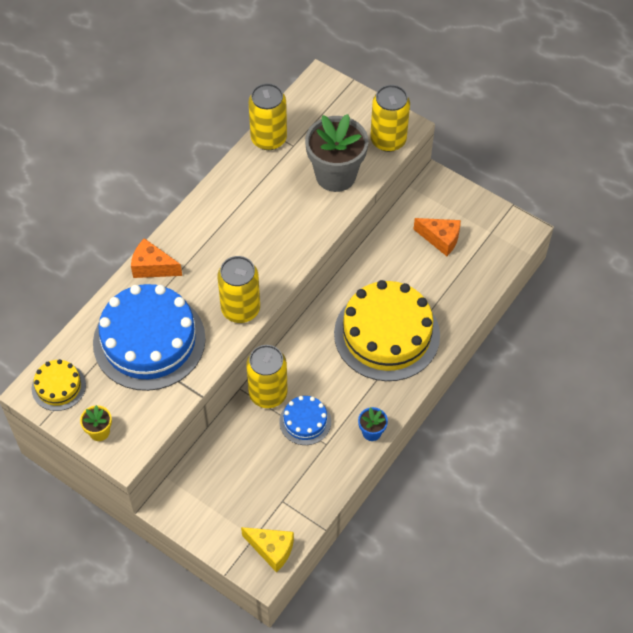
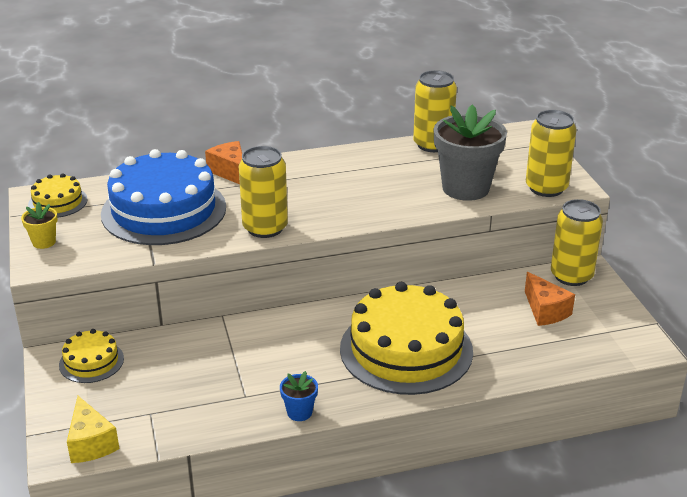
camera: 40 degrees right, 25 degrees down
(197, 490) = (91, 361): none -> yellow cake
(268, 393) = (241, 331): yellow can -> yellow can (571, 276)
(305, 421) = (247, 368): blue cake -> none

